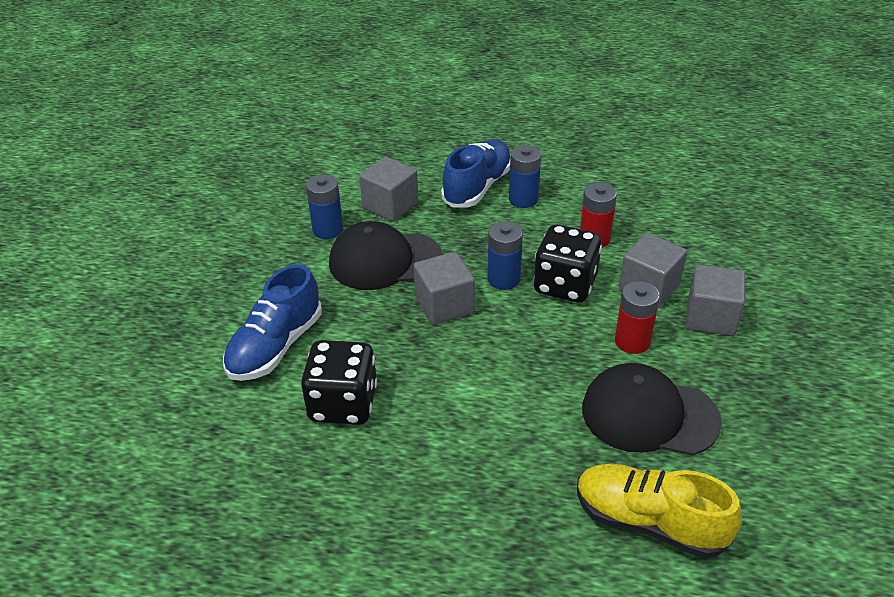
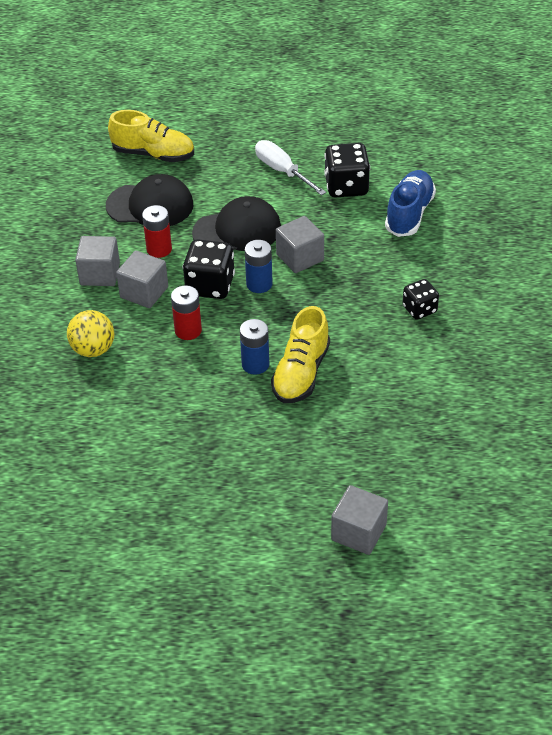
camera: 170 degrees right, 5 degrees up
(328, 230) = (419, 309): blue battery -> black dice
(385, 260) = (359, 287): black cap -> black cap (237, 230)
(390, 205) = (375, 341): grey cube -> grey cube (358, 532)
(432, 449) = (282, 171): none -> white screwdriver
(477, 187) = (301, 373): blue shoe -> yellow shoe
(703, 232) = (93, 349): none -> yellow ball

